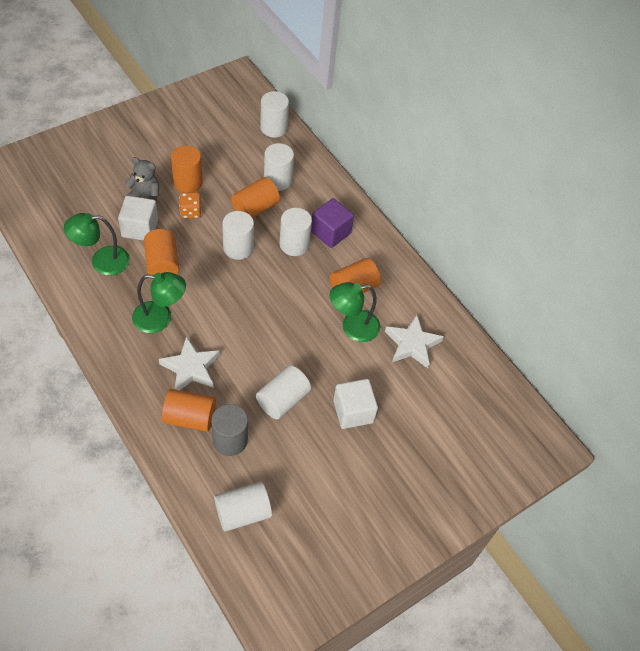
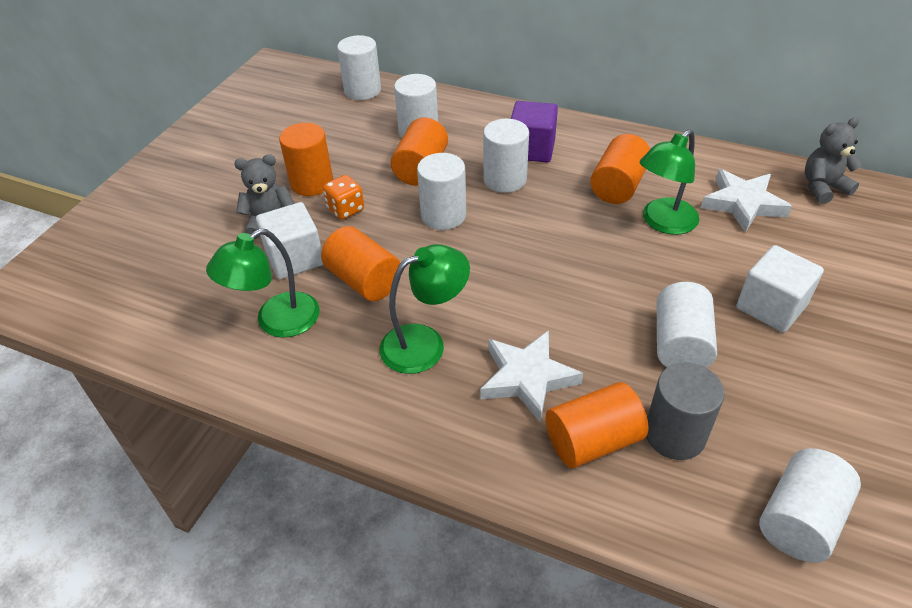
camera: 25 degrees left, 10 degrees down
(473, 364) = (823, 188): none -> grey teddy bear

